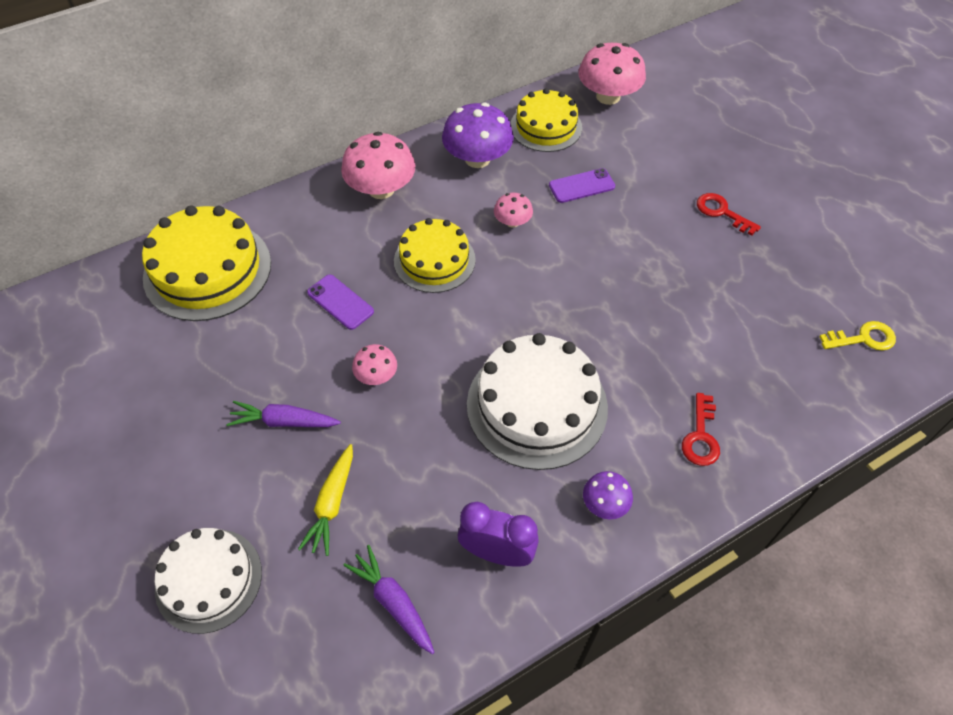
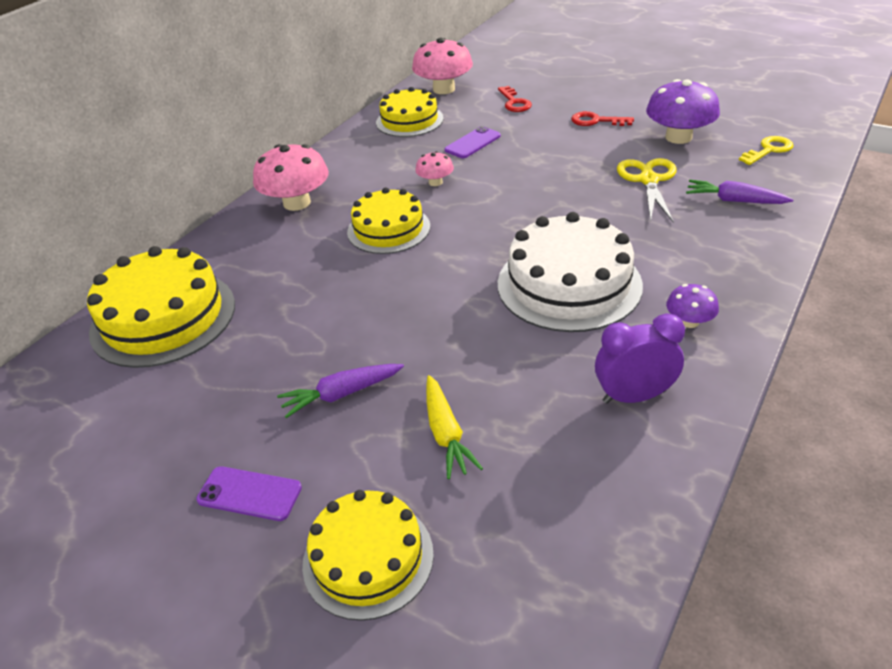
camera: 25 degrees left, 15 degrees down
(209, 580) = (368, 558): white cake -> yellow cake
(340, 302) = (323, 288): purple phone -> purple phone (249, 494)
(376, 375) = (405, 323): pink mushroom -> none
(393, 602) = (576, 479): purple carrot -> purple carrot (735, 201)
(477, 159) = (368, 156): purple mushroom -> purple mushroom (678, 137)
(700, 436) = (717, 249): red key -> red key (514, 102)
(708, 318) = (648, 180): none -> yellow scissors

